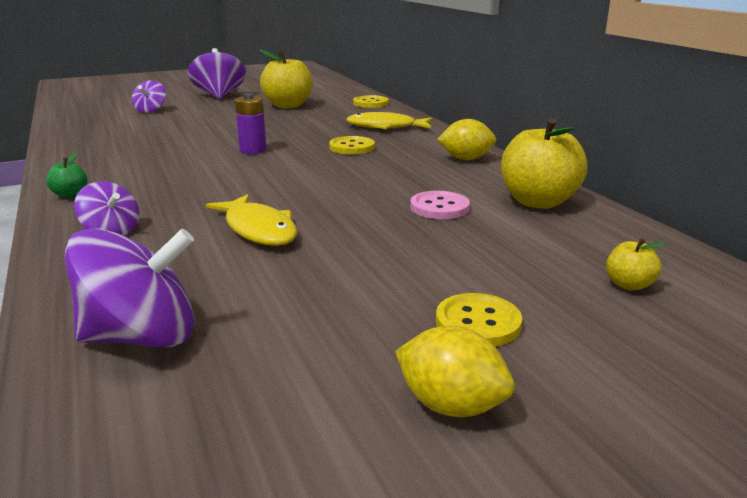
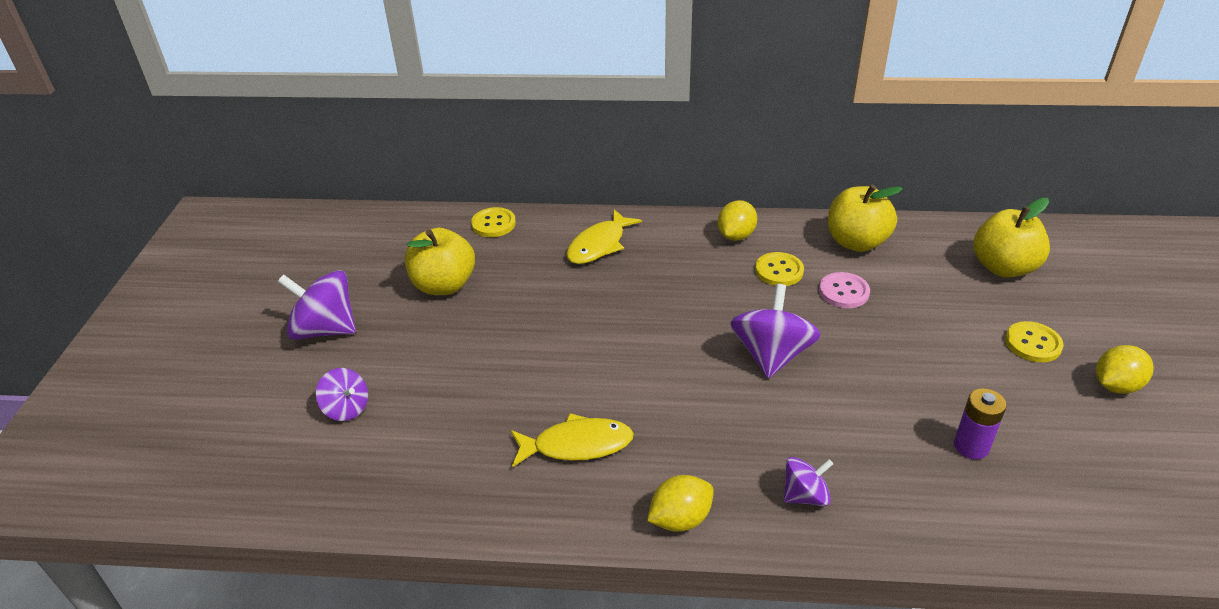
camera: 60 degrees left, 15 degrees up
(70, 195) = (680, 519): green apple -> yellow lemon
(142, 337) = (1011, 498): purple spinning top -> purple spinning top (771, 355)
(253, 150) = (614, 355): purple battery -> purple battery (971, 446)
(258, 229) = (844, 401): yellow fish -> yellow fish (577, 445)
(352, 147) = (653, 287): yellow button -> yellow button (779, 271)
(629, 285) = (1003, 267): yellow apple -> yellow apple, size x2.16

